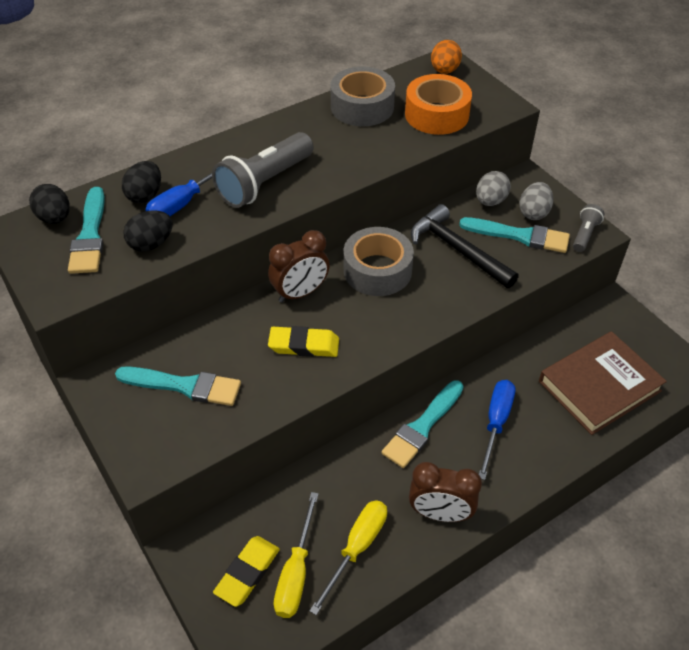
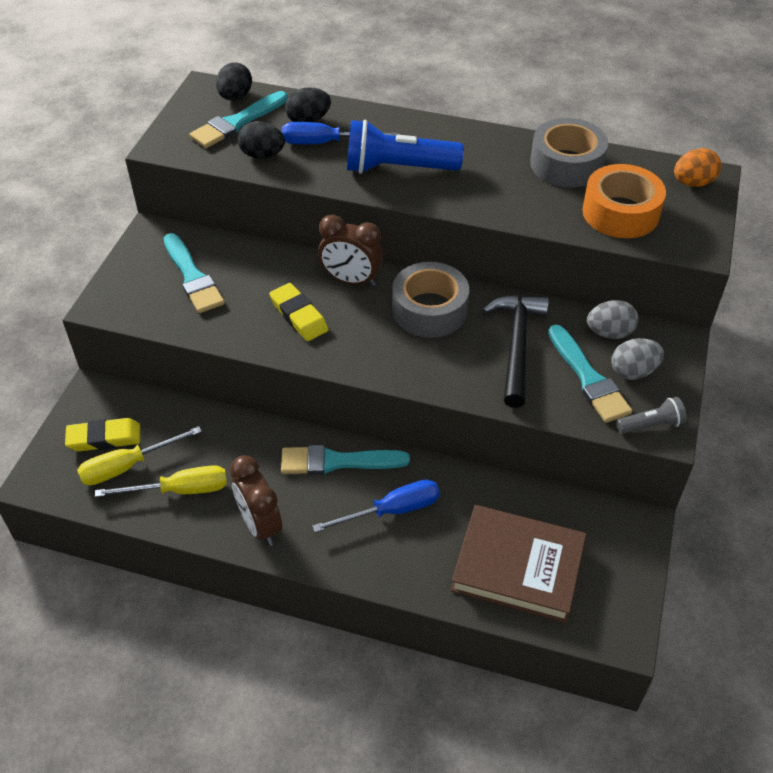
camera: 50 degrees right, 0 degrees up
(264, 183) = (398, 168): grey flashlight -> blue flashlight

